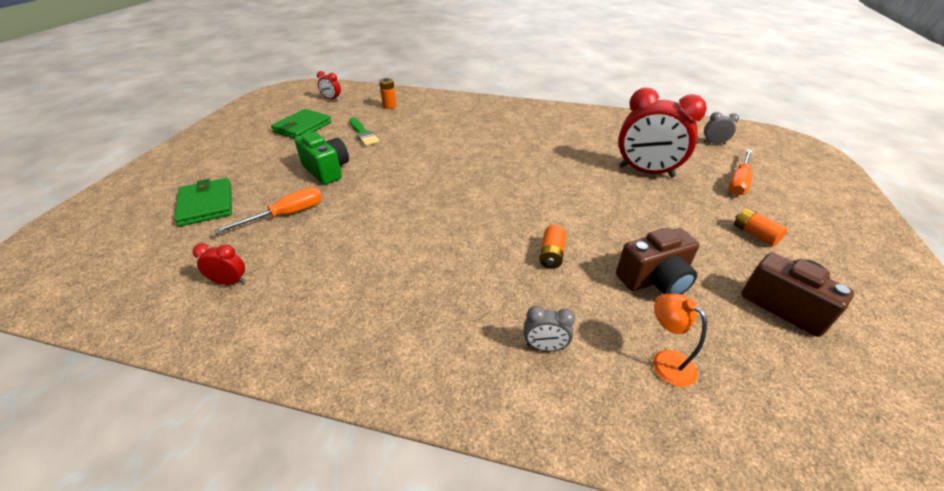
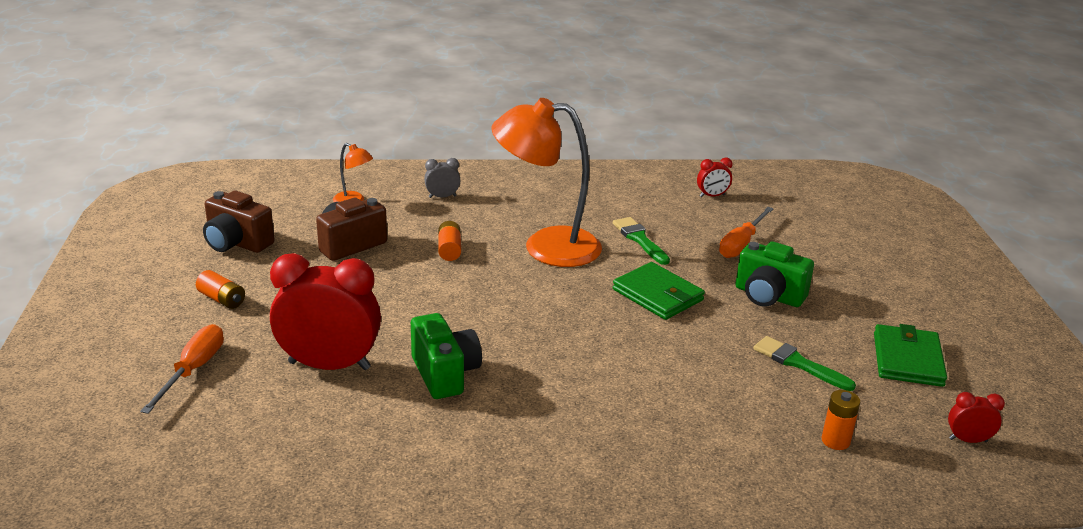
camera: 160 degrees right, 10 degrees down
(206, 204) = (835, 241): green wallet -> green wallet (657, 295)
(367, 235) = (639, 239): none -> green brush
(458, 242) = (546, 246): none -> orange lamp
(571, 157) = (445, 374): none -> green camera
(713, 143) = (184, 451): grey clock -> none

